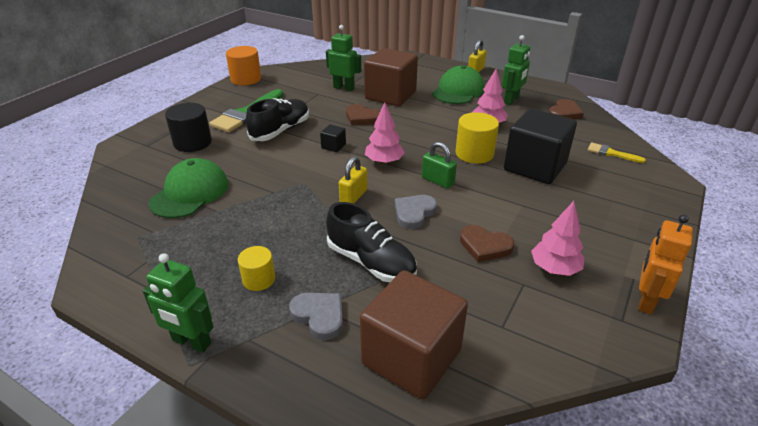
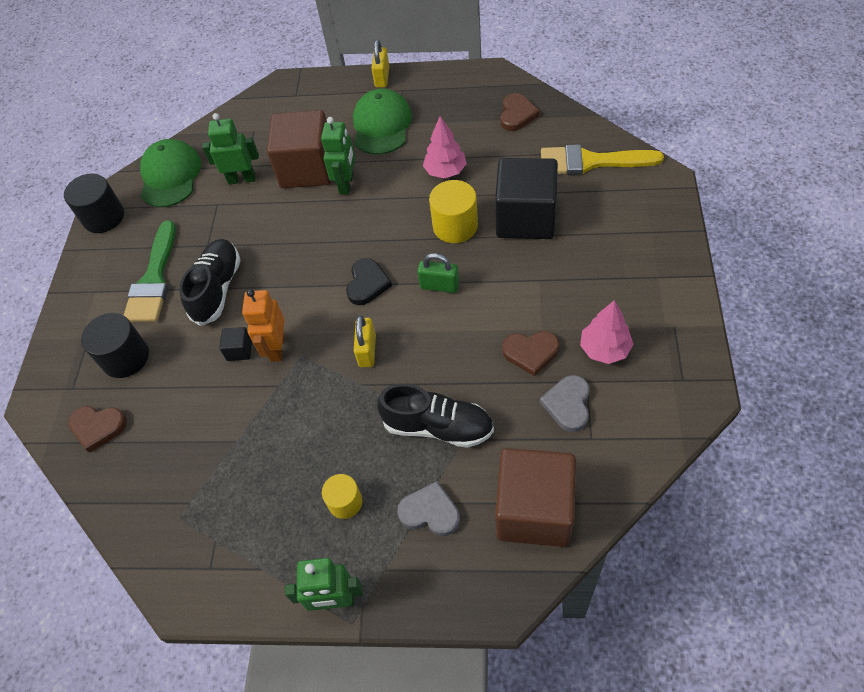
camera: 20 degrees left, 20 degrees up
(190, 193) = (186, 432): green cap -> green cap (170, 176)
(246, 79) = (103, 217): orange cylinder -> black cylinder
(333, 146) = (296, 286): black cube -> black cube (239, 350)
(362, 118) = (298, 223): brown heart -> brown heart (98, 427)
(384, 162) = (367, 284): pink tree -> black heart
(414, 213) = (441, 343): grey heart -> grey heart (568, 404)
(511, 100) = (450, 117): green robot -> green robot (347, 184)
(611, 153) = (591, 161): yellow brush -> yellow brush, size x1.95
(646, 301) = (693, 348): orange robot -> orange robot (277, 348)

